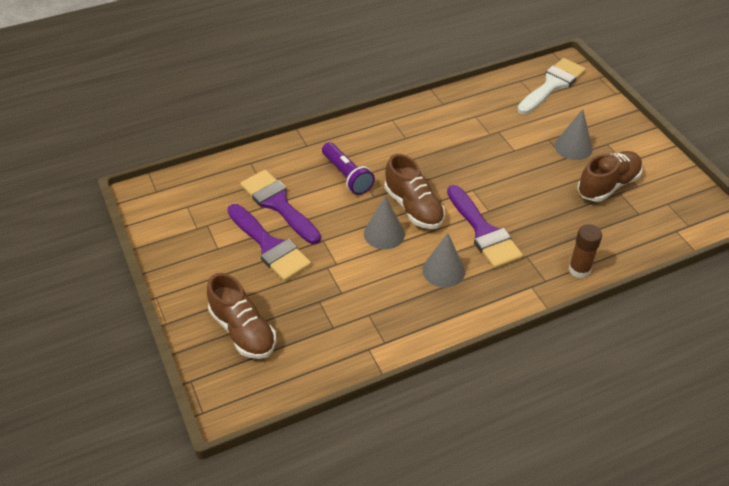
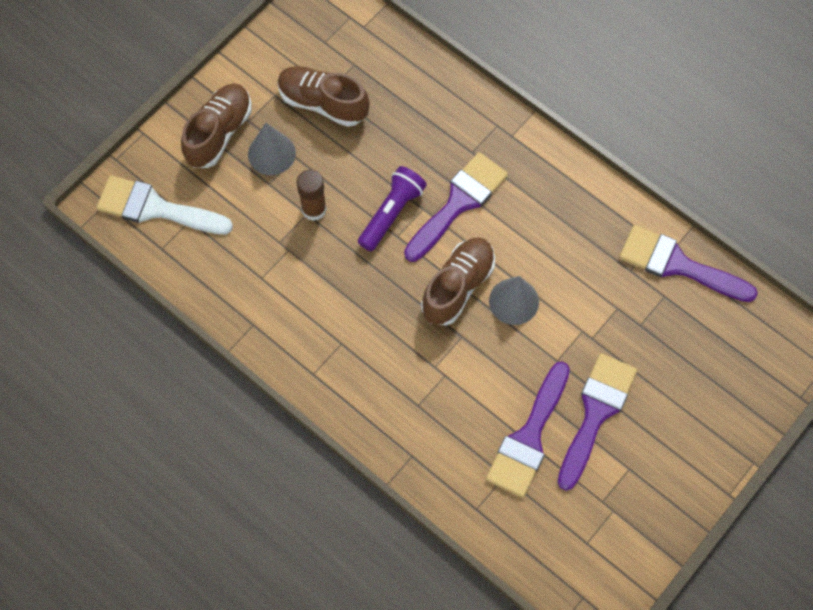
camera: 115 degrees left, 20 degrees up
(243, 331) = (718, 380): brown shoe -> brown shoe (219, 133)
(347, 176) = (443, 382): purple flashlight -> purple flashlight (391, 213)
(355, 348) = (677, 265): none -> purple brush
(443, 270) = (534, 222): grey cone -> none
(579, 269) = (465, 99): brown glue stick -> brown glue stick (314, 209)

